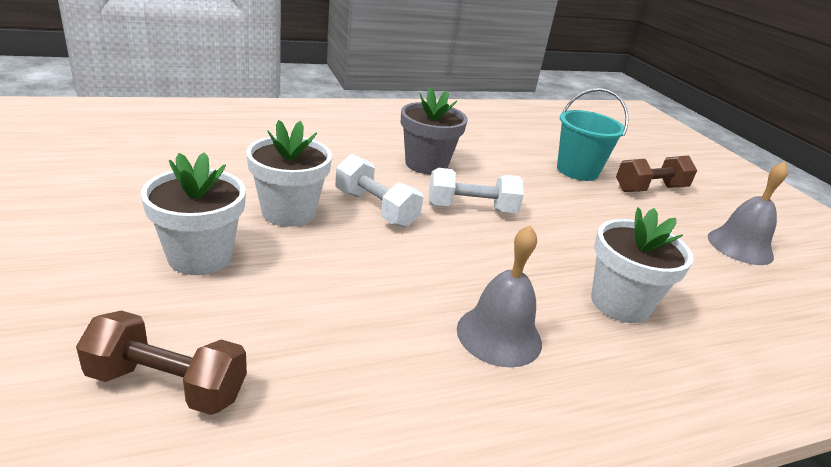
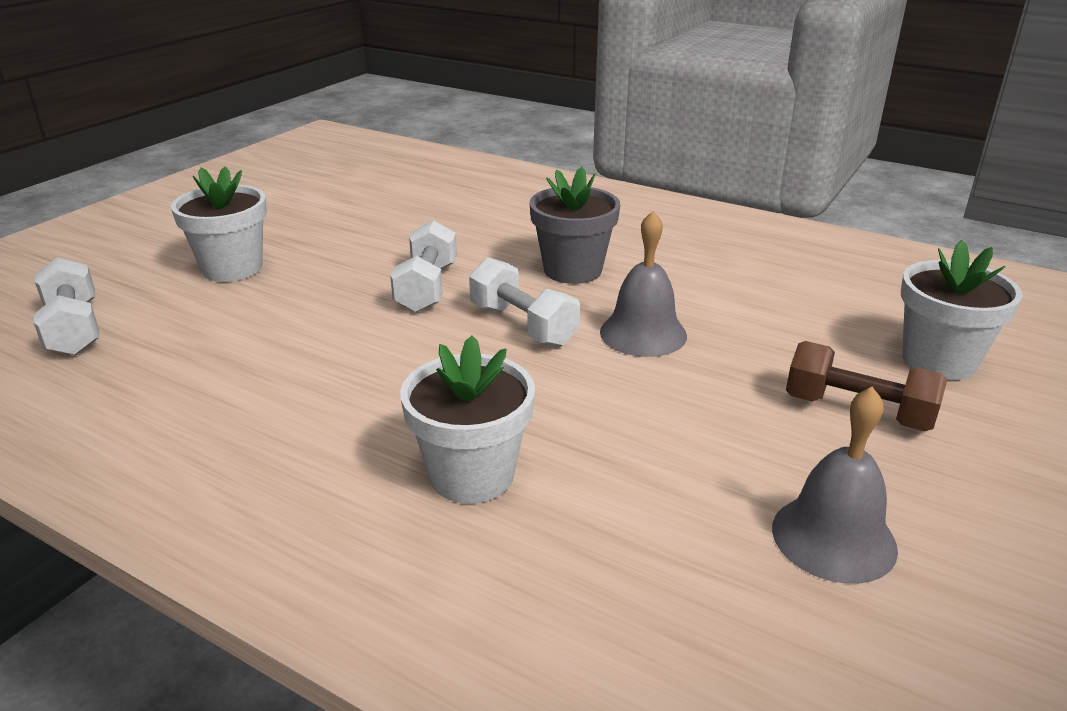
camera: 55 degrees right, 0 degrees up
(167, 385) = (74, 329): brown dumbbell -> white dumbbell
(288, 212) = (351, 263): white flower pot -> white flower pot (938, 361)
(499, 335) = (299, 424): grey bell -> grey bell (643, 333)
(577, 171) = (778, 346): turquoise bucket -> none

